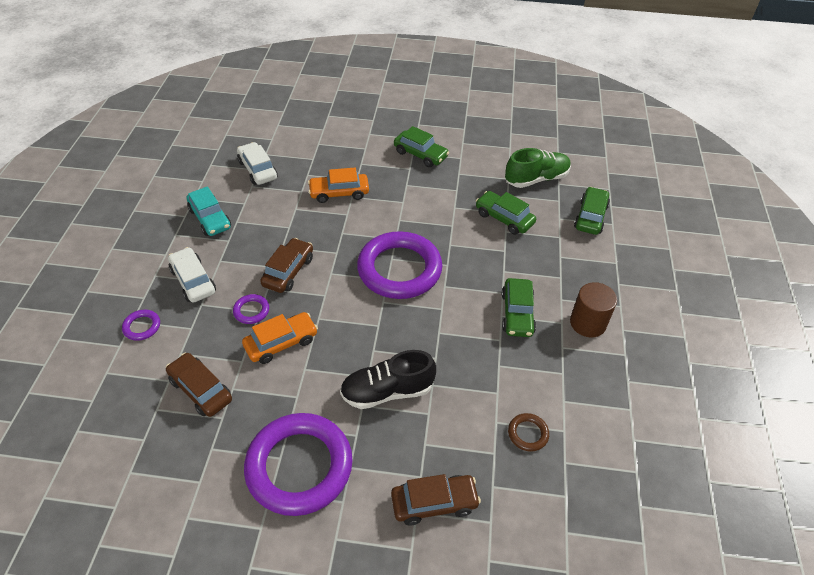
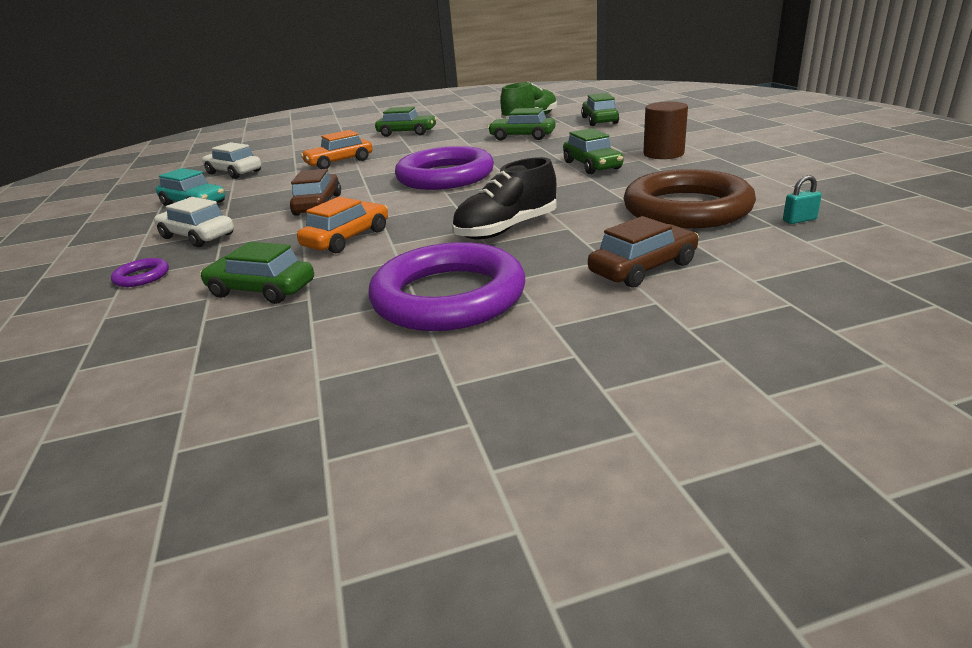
camera: 20 degrees left, 20 degrees down
(201, 390) = (261, 290): brown car -> green car
(251, 311) = (291, 232): purple ring -> none
(528, 434) = (686, 208): brown ring -> brown ring, size x2.49
(588, 500) = (799, 220): none -> turquoise padlock

